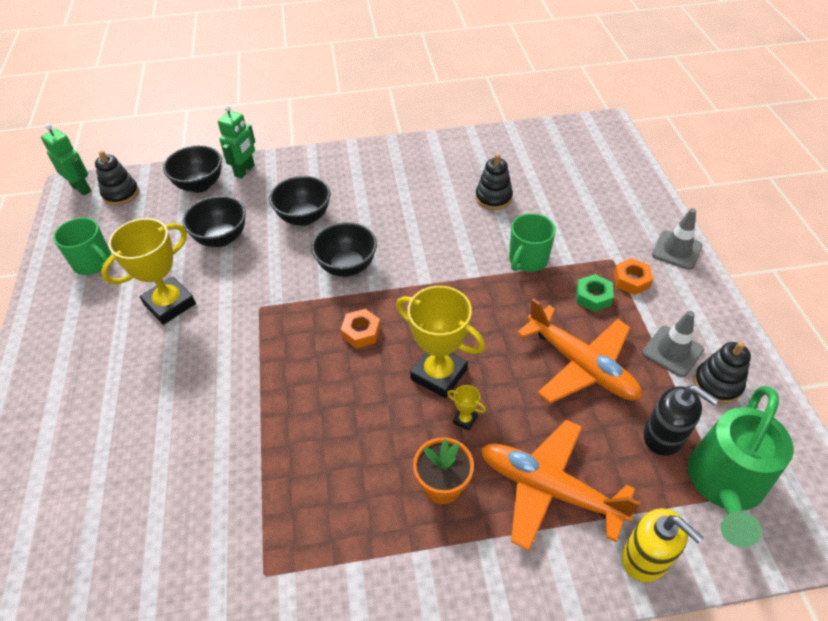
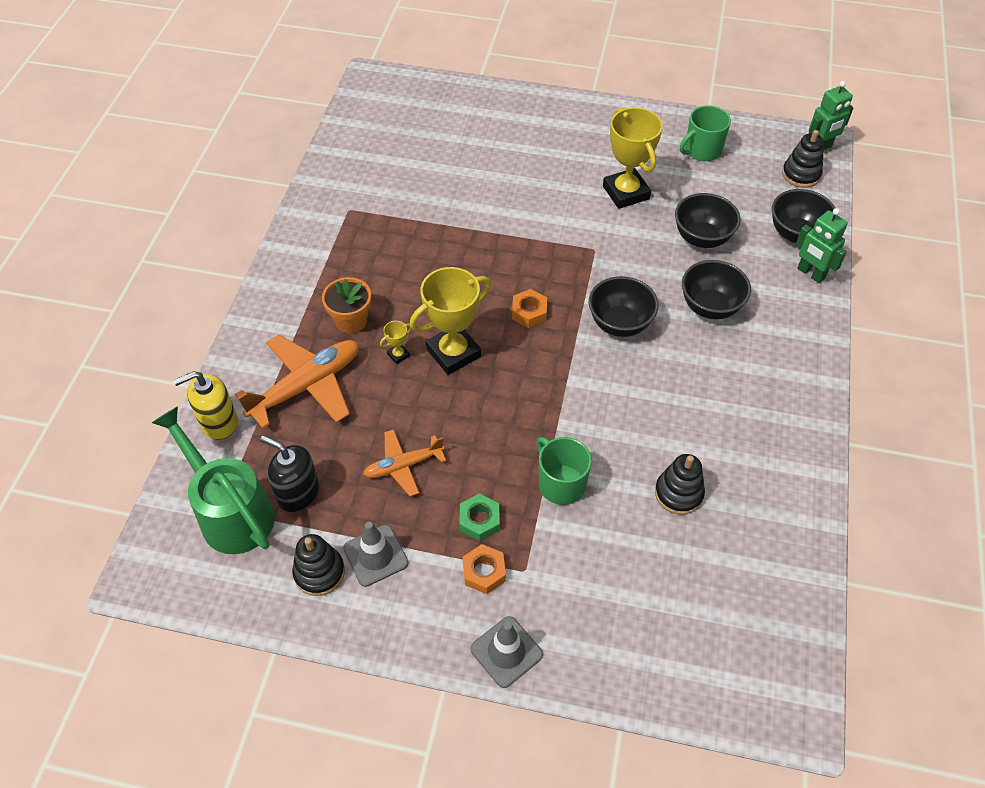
camera: 110 degrees right, 5 degrees up
(581, 365) = (403, 466): orange plane -> orange plane, size x0.59
(664, 436) = (298, 492): black soap dispenser -> black soap dispenser turned 60 degrees clockwise

